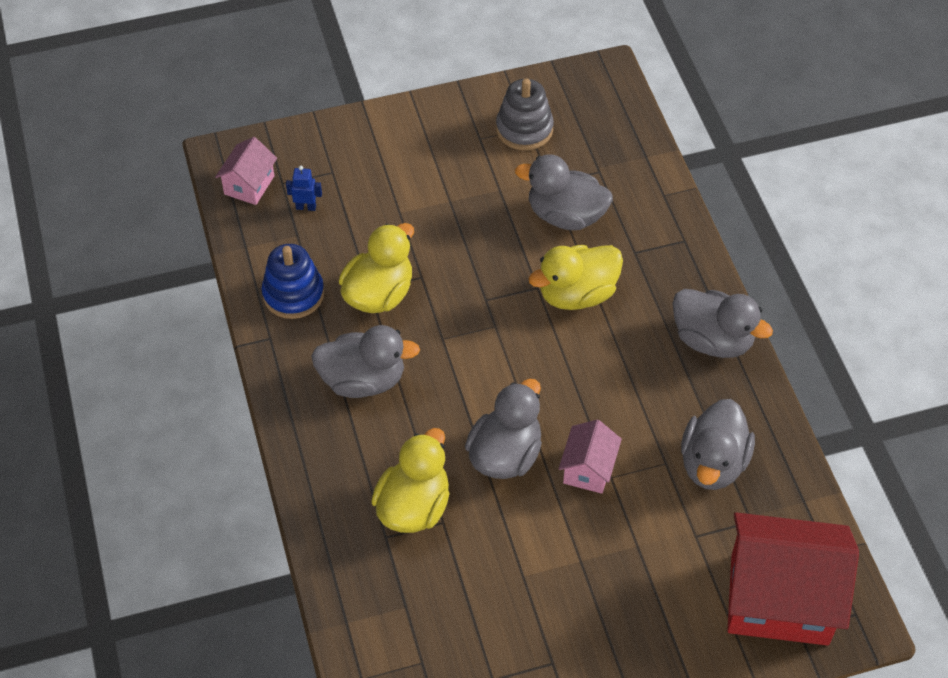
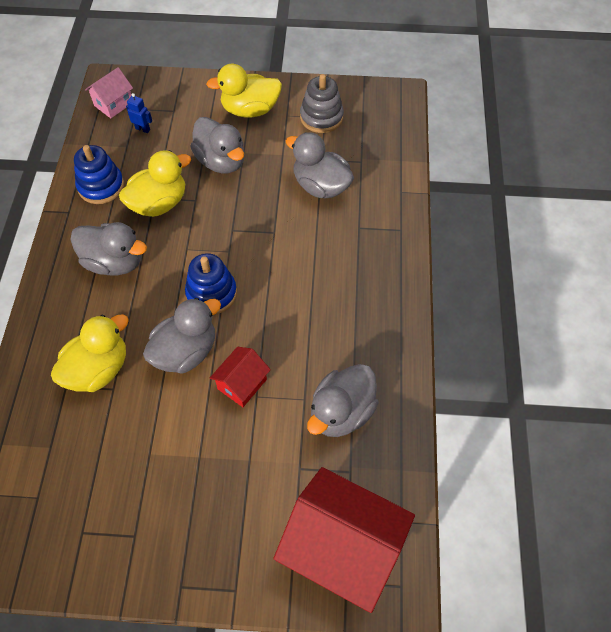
camera: 20 degrees right, 5 degrees up
(500, 380) = (211, 293): none -> blue stacking toy
(577, 294) = (300, 246): yellow duck -> yellow duck (250, 110)
(588, 469) = (242, 384): pink house -> red house
(712, 340) = (387, 312): grey duck -> grey duck (221, 161)

